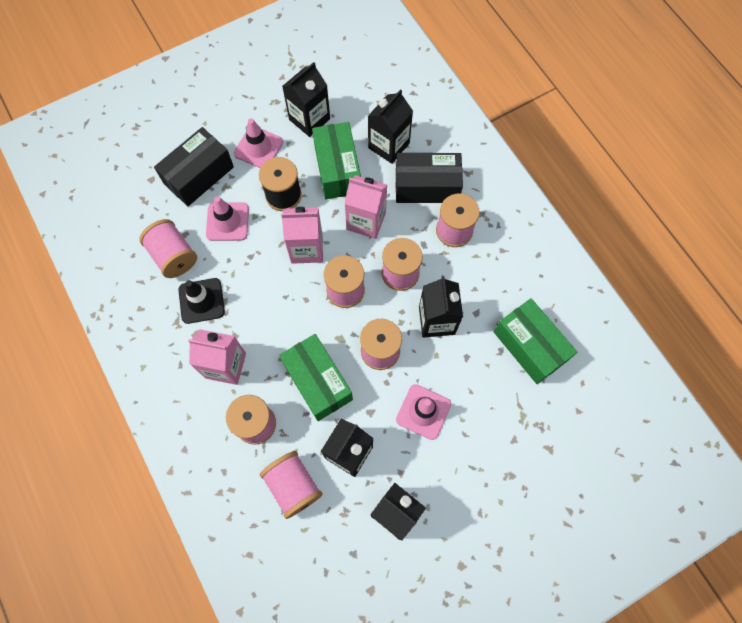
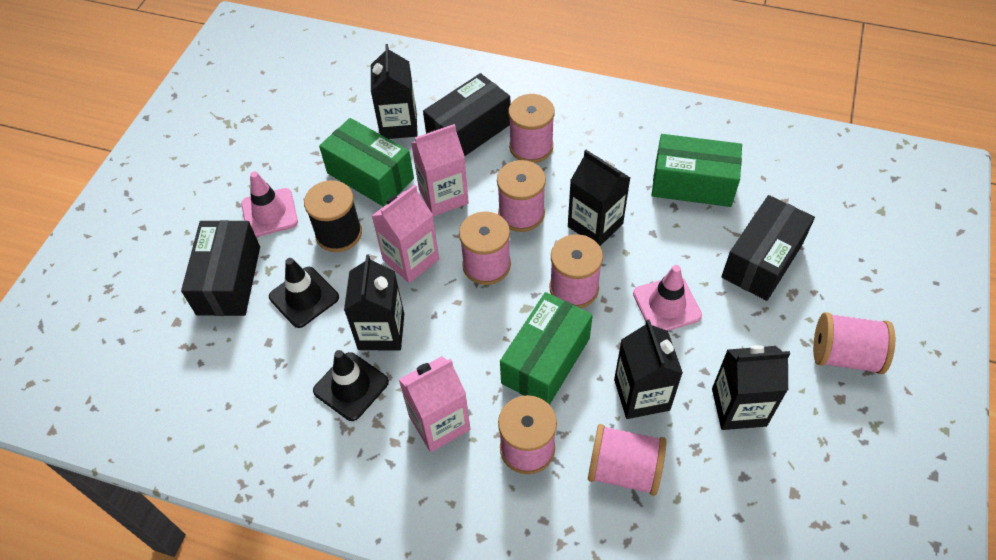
camera: 40 degrees left, 15 degrees down
(173, 256) = (276, 371): pink spool -> pink spool (844, 355)
(227, 222) = (304, 297): pink traffic cone -> black traffic cone
(309, 119) = (297, 155): black carton -> black carton (381, 331)
(318, 381) = (546, 360): green box -> green box turned 75 degrees counterclockwise
(515, 437) = (762, 260): none -> black box

